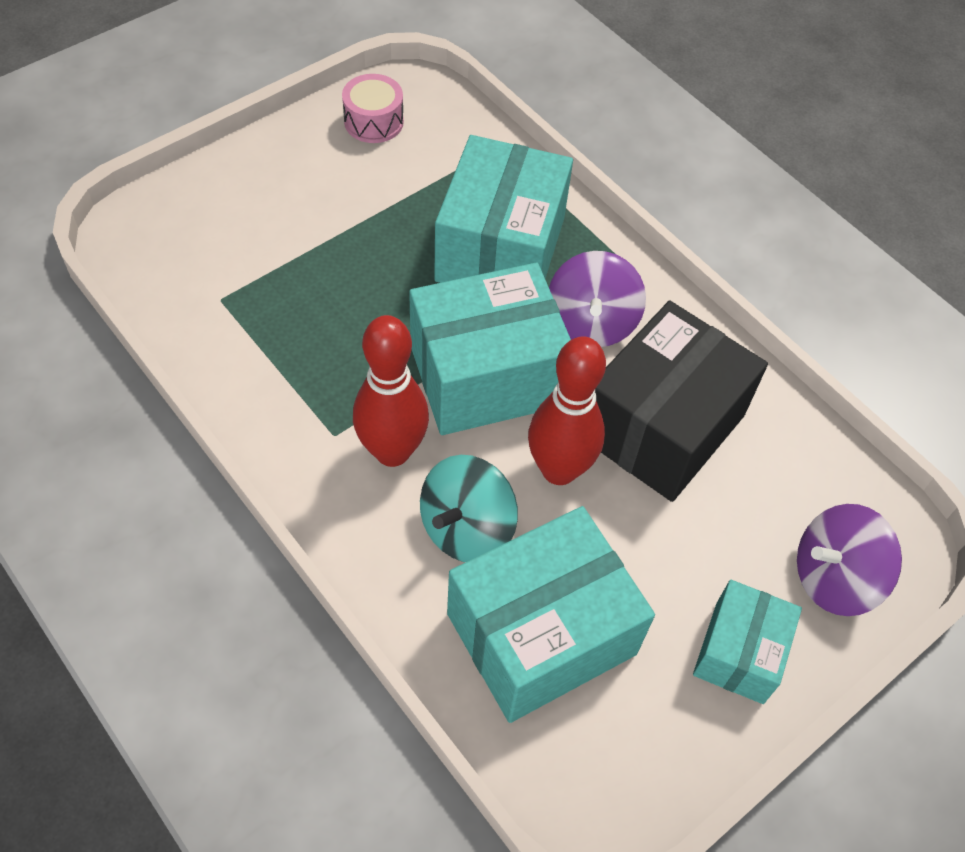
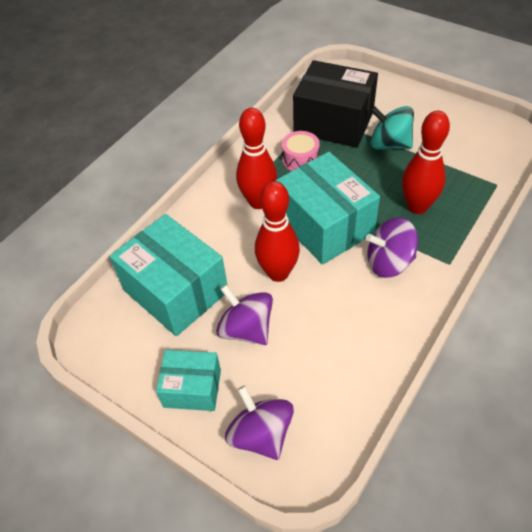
camera: 80 degrees right, 5 degrees down
(373, 121) = (473, 128): pink drum -> pink drum (300, 160)
(466, 528) = (225, 244): turquoise spinning top -> turquoise spinning top (389, 144)
(500, 249) = (417, 206): turquoise box -> red bowling pin
(652, 546) = (246, 329): none -> purple spinning top
(662, 426) = (331, 315): black box -> black box (333, 122)

